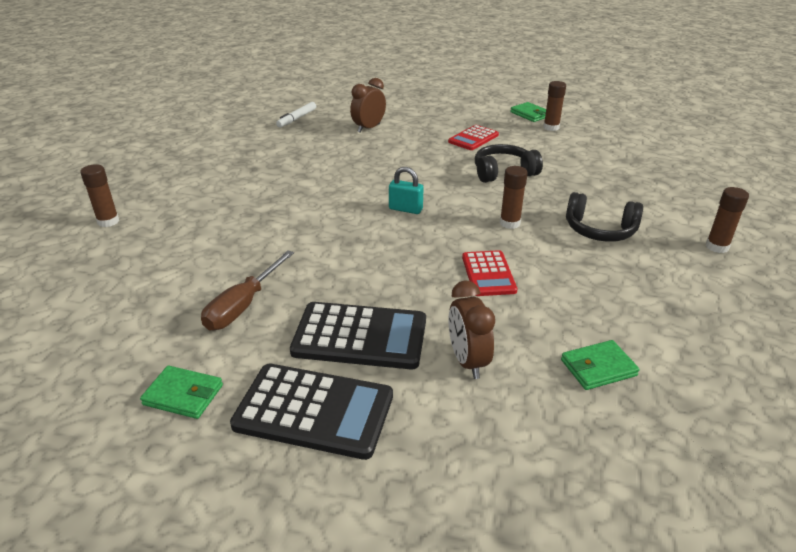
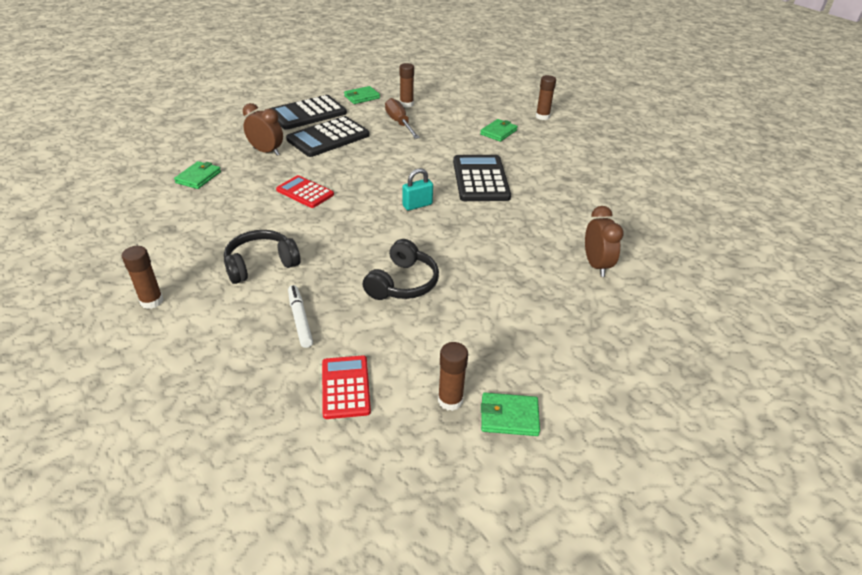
camera: 130 degrees right, 5 degrees up
(188, 230) = (498, 132): none -> green wallet
(297, 118) = (666, 237): white marker -> white marker (300, 319)
(313, 201) = (480, 179): none -> black calculator
(473, 138) = (494, 315): red calculator -> red calculator (345, 387)
(510, 223) = (334, 233): brown glue stick -> brown glue stick (406, 104)

